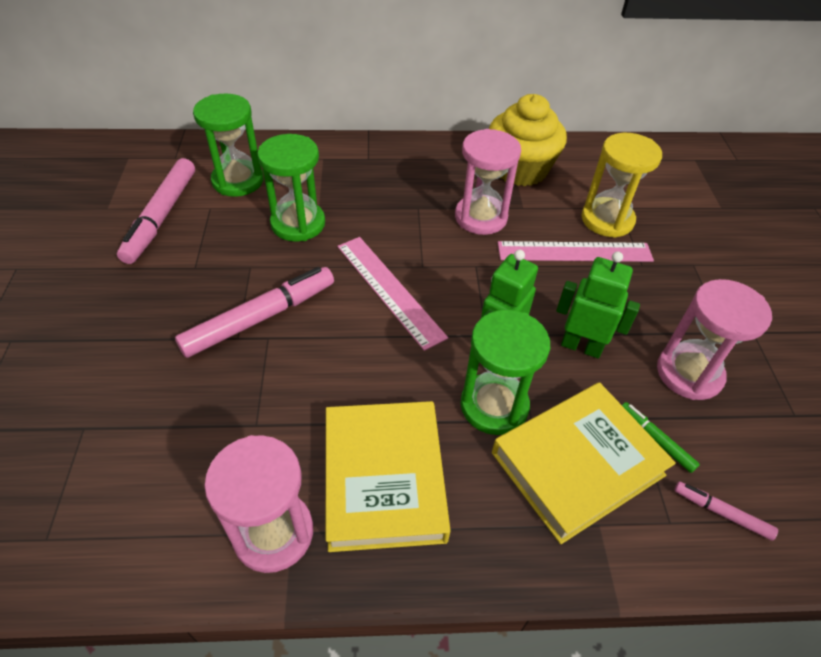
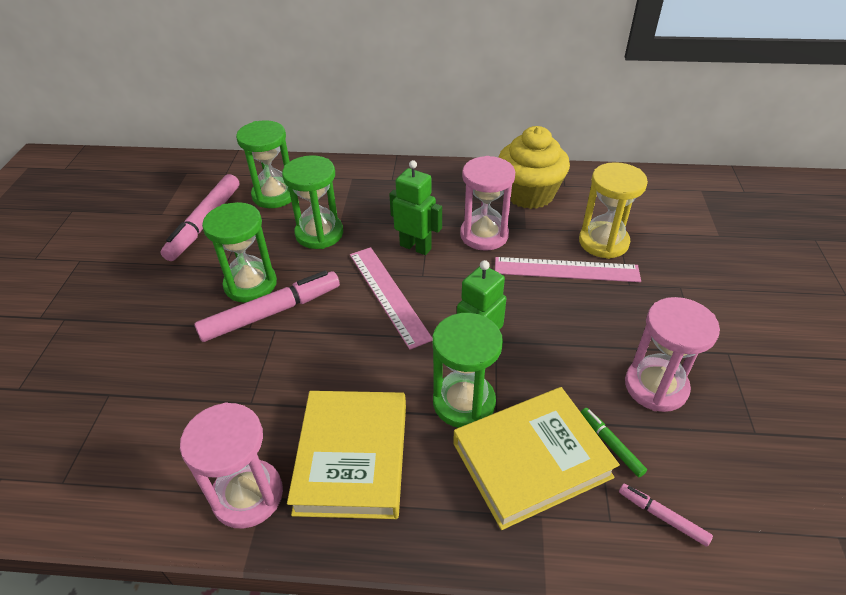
camera: 10 degrees right, 5 degrees down
(229, 286) = (250, 284): none -> green hourglass
(581, 346) = (556, 355): green robot -> green robot (415, 247)

